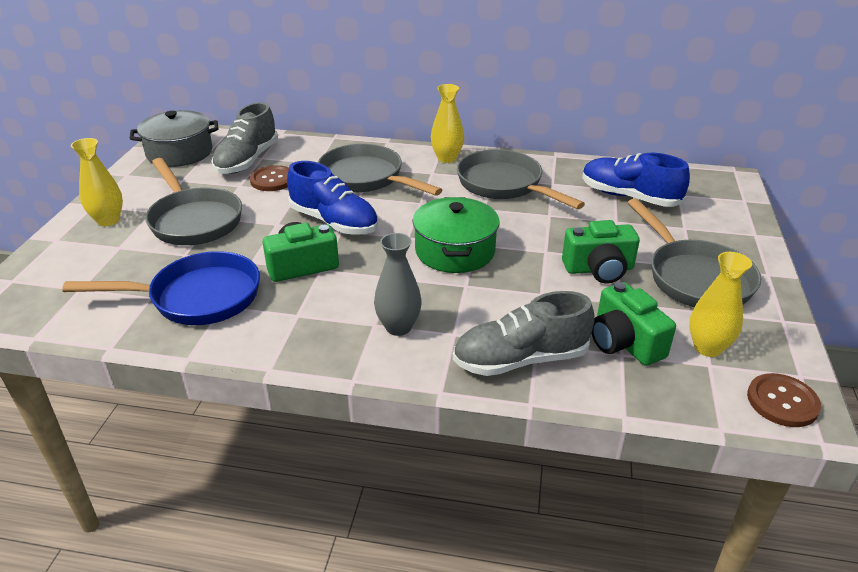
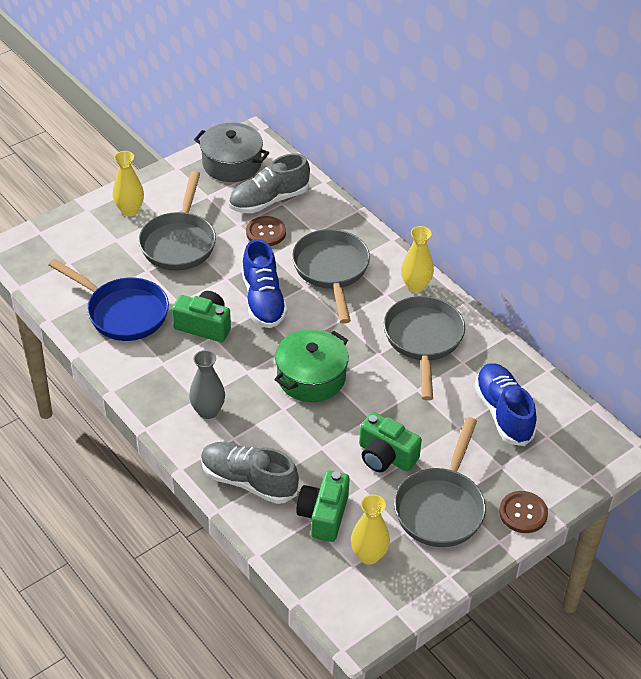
camera: 40 degrees right, 10 degrees up
(782, 402) = (359, 615): brown button -> brown button (523, 513)

